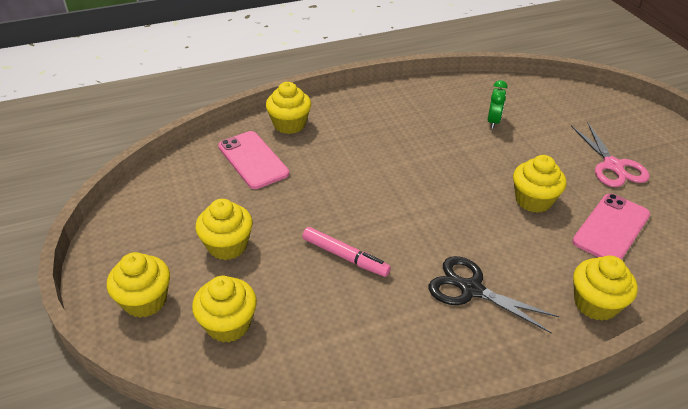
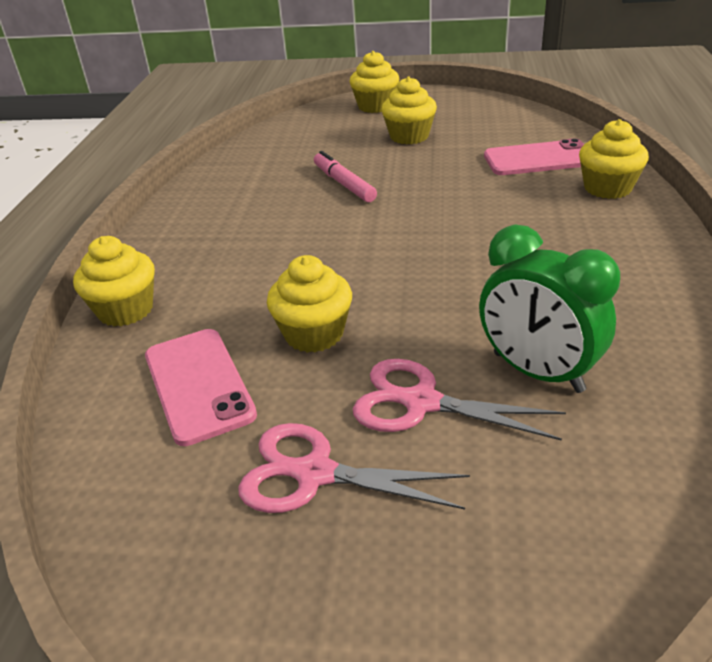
camera: 120 degrees right, 5 degrees down
(228, 324) = (321, 130): yellow cupcake -> none
(345, 257) = (344, 184): pink marker -> pink marker turned 90 degrees clockwise
(471, 289) = (233, 238): black scissors -> none
(493, 121) = (537, 372): green clock -> green clock, size x1.79
(544, 148) = (421, 403): none -> pink scissors

